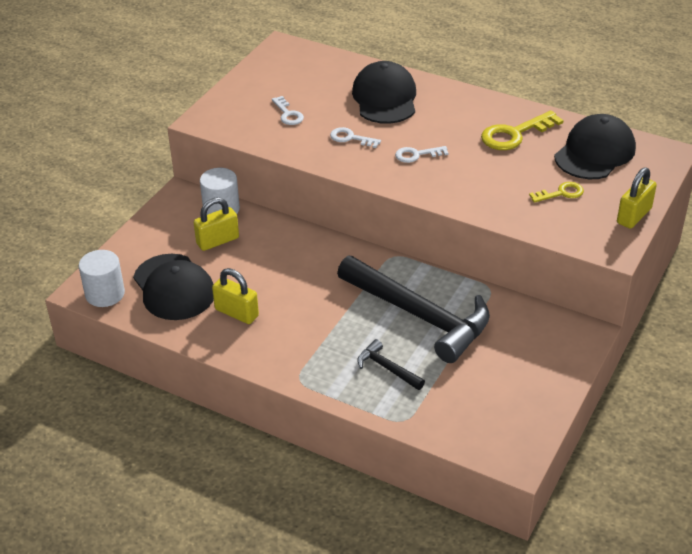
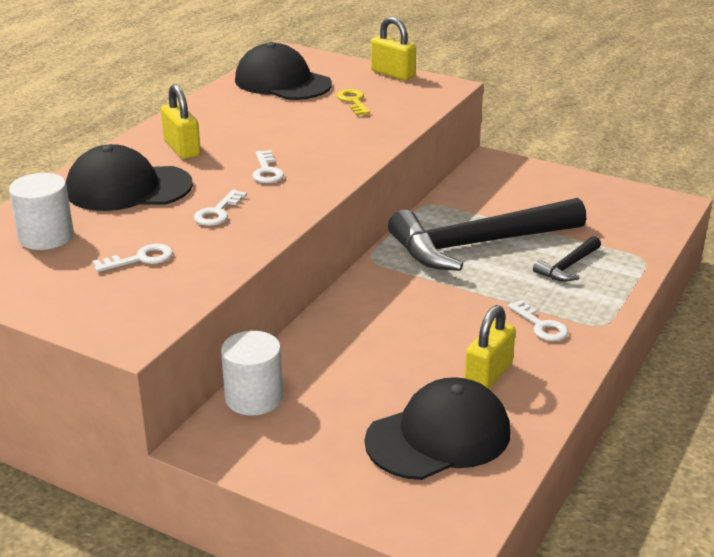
camera: 90 degrees left, 10 degrees down
(105, 294) = (458, 511): white cylinder -> white cylinder (46, 237)
(217, 241) = (330, 398): yellow padlock -> yellow padlock (182, 149)
(298, 344) = (541, 325): none -> white key
(420, 315) = (478, 244): black hammer -> black hammer turned 150 degrees counterclockwise
(515, 134) = (237, 117): yellow key -> none

